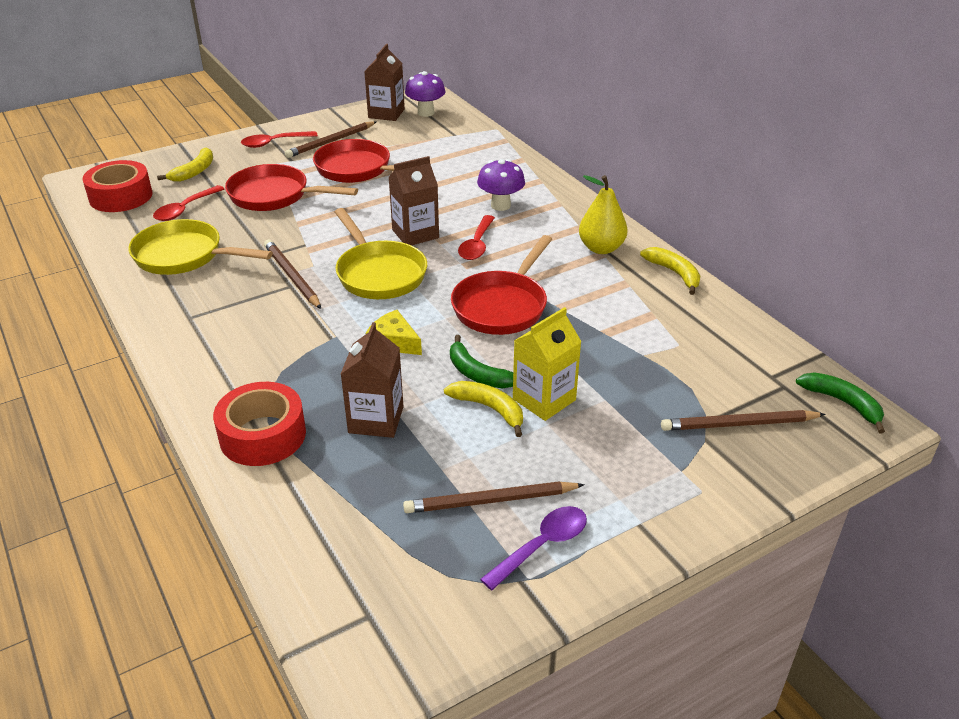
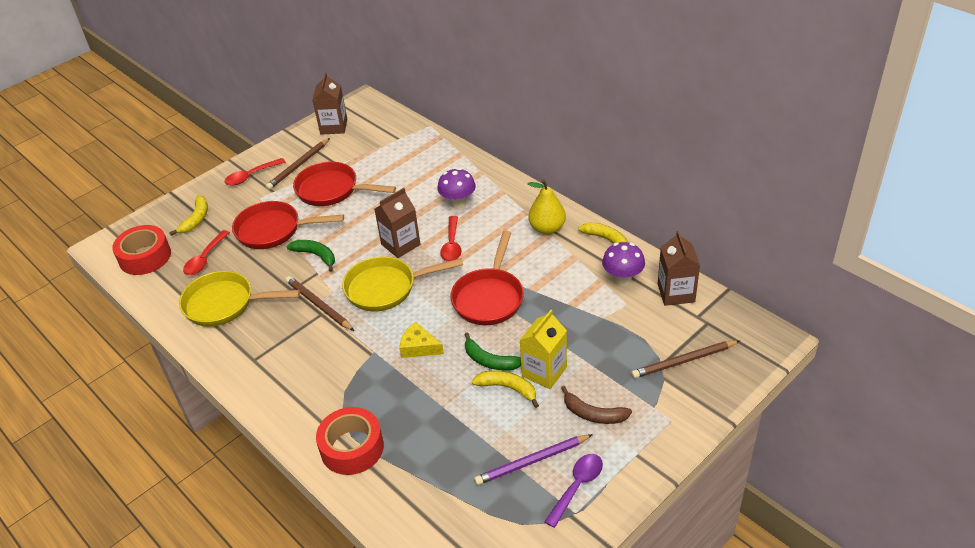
camera: 10 degrees left, 5 degrees up
(376, 420) = (429, 416): brown carton -> brown carton (676, 293)
(379, 274) = (385, 288): yellow pan -> yellow pan turned 120 degrees clockwise
(426, 113) = (366, 120): purple mushroom -> purple mushroom (622, 279)
(490, 501) = (532, 461): brown pencil -> purple pencil
(594, 462) = (593, 414): none -> brown banana
(842, 403) = (749, 328): green banana -> green banana (316, 256)

